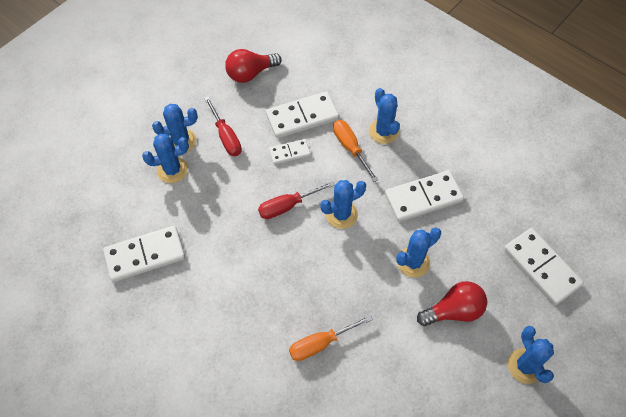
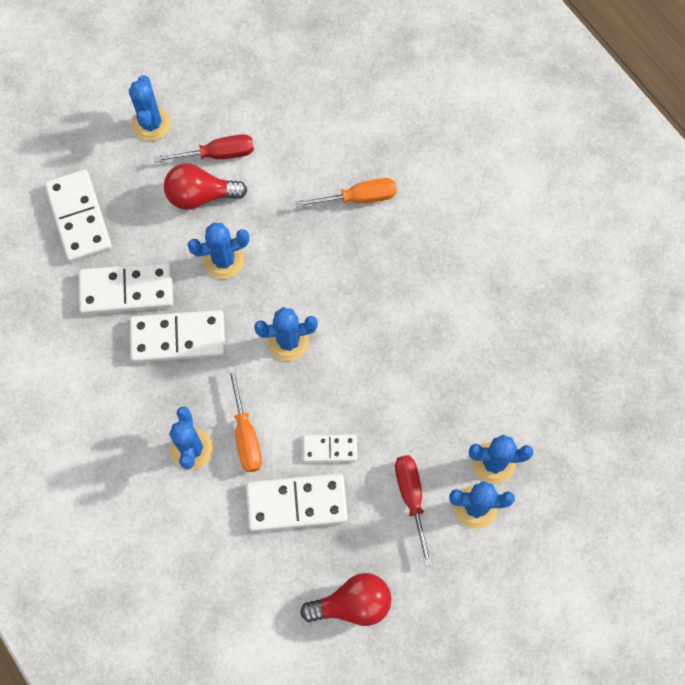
camera: 165 degrees left, 10 degrees up
(145, 255) = (542, 350): white domino -> white domino (127, 290)
(288, 206) = (352, 370): red screwdriver -> red screwdriver (217, 154)

